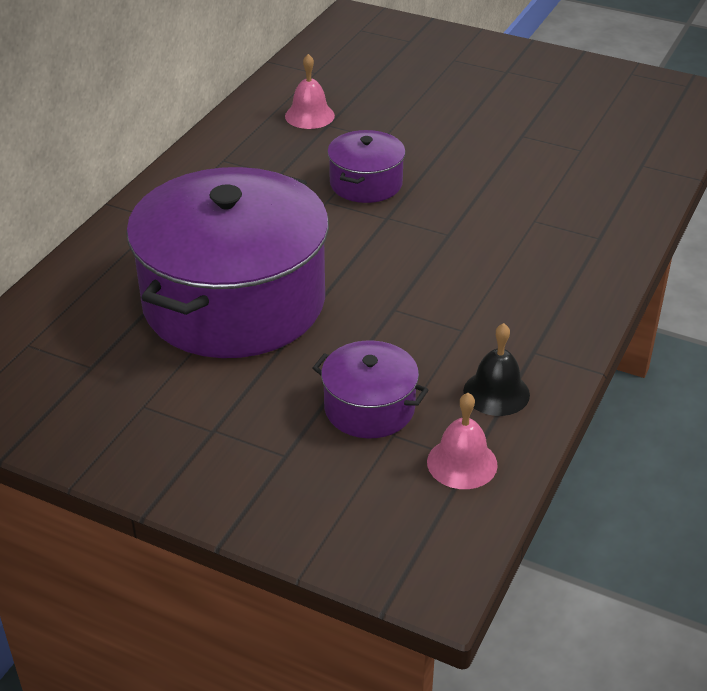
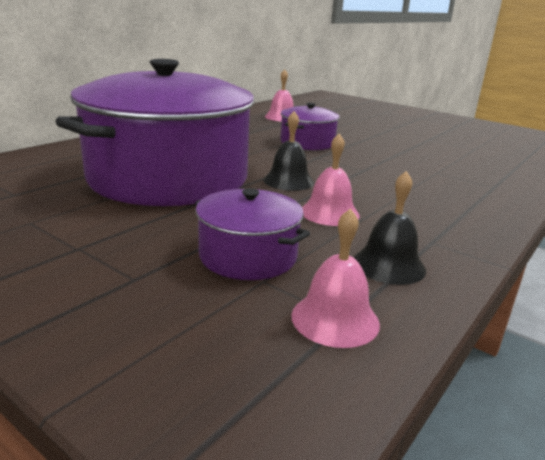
camera: 10 degrees right, 15 degrees down
(369, 277) = (288, 181): none -> black bell
(427, 327) = (329, 213): none -> pink bell

